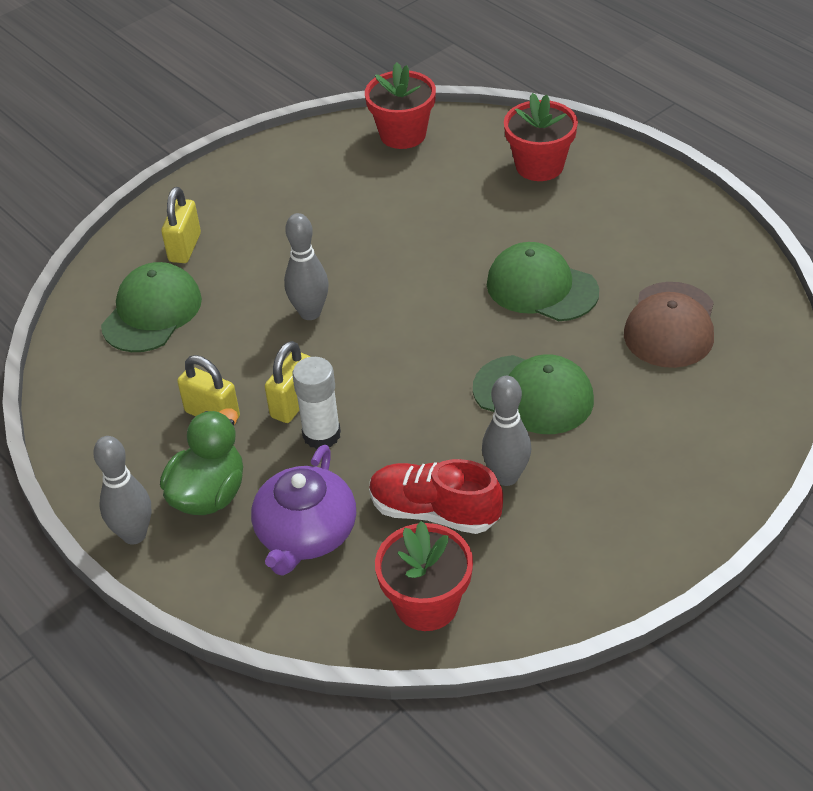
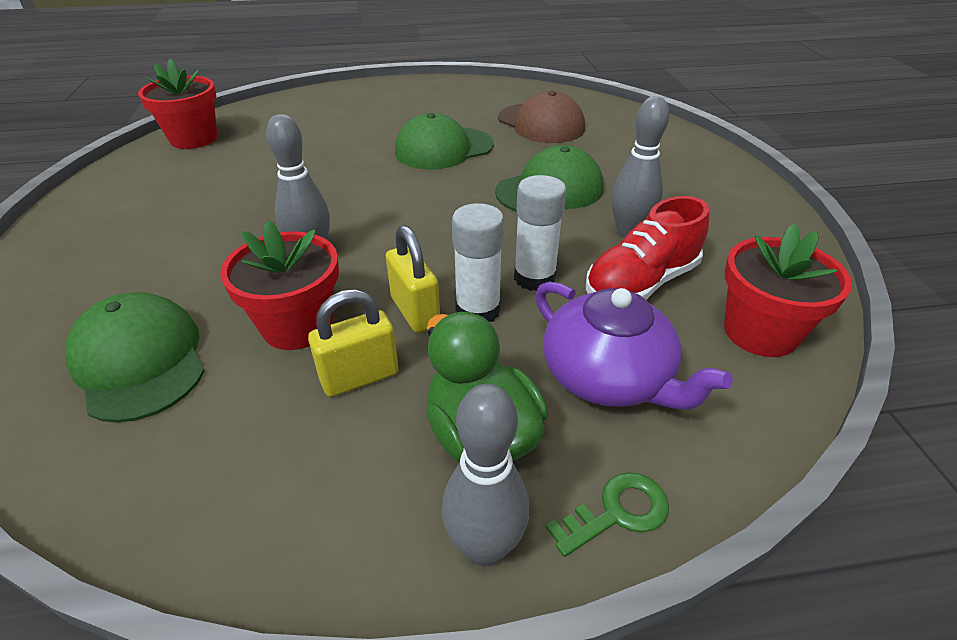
camera: 60 degrees left, 5 degrees down
(185, 248) = (94, 296): yellow padlock -> none
(194, 581) = (617, 512): none -> green key
(387, 446) = (534, 278): none -> white glue stick
(539, 166) = (325, 108): red flower pot -> red flower pot (297, 326)

